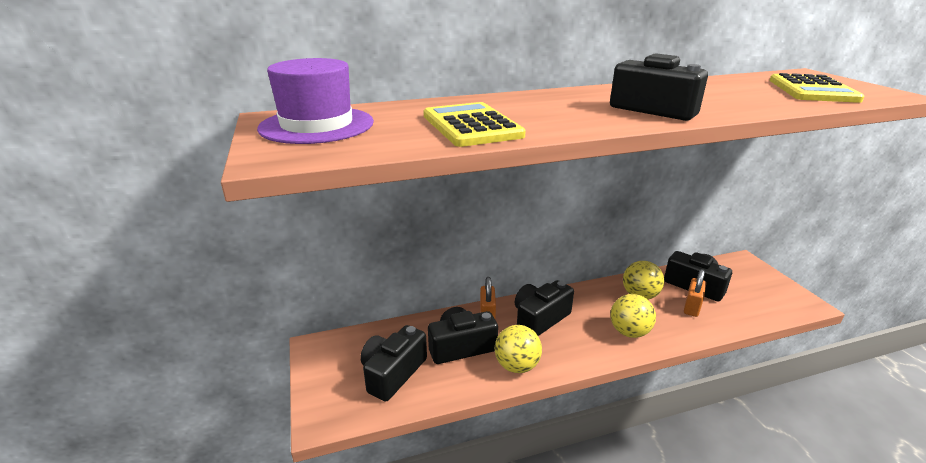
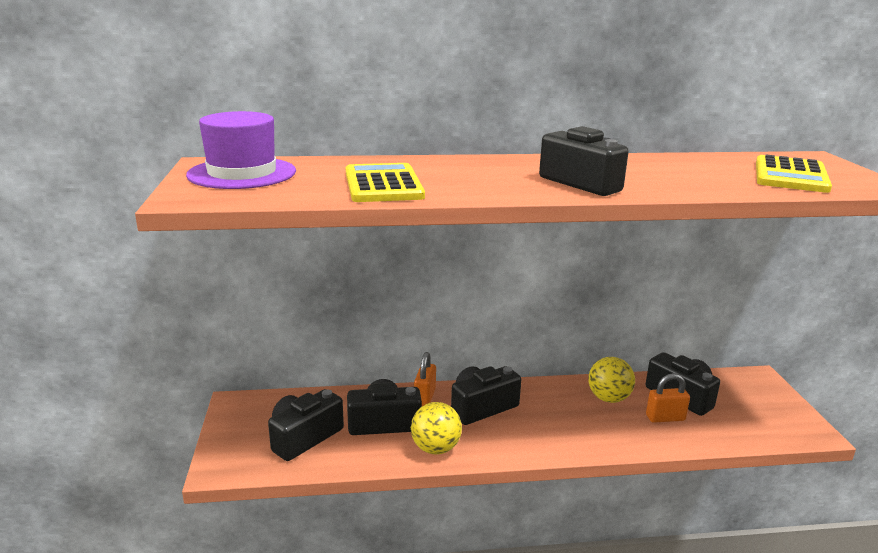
camera: 10 degrees right, 5 degrees down
(629, 332) = (577, 433): yellow ball -> none
(692, 307) = (665, 418): orange padlock -> orange padlock turned 45 degrees clockwise

